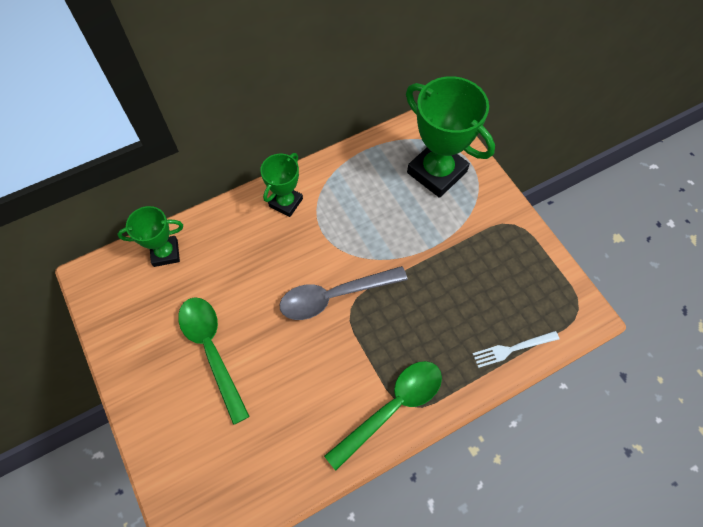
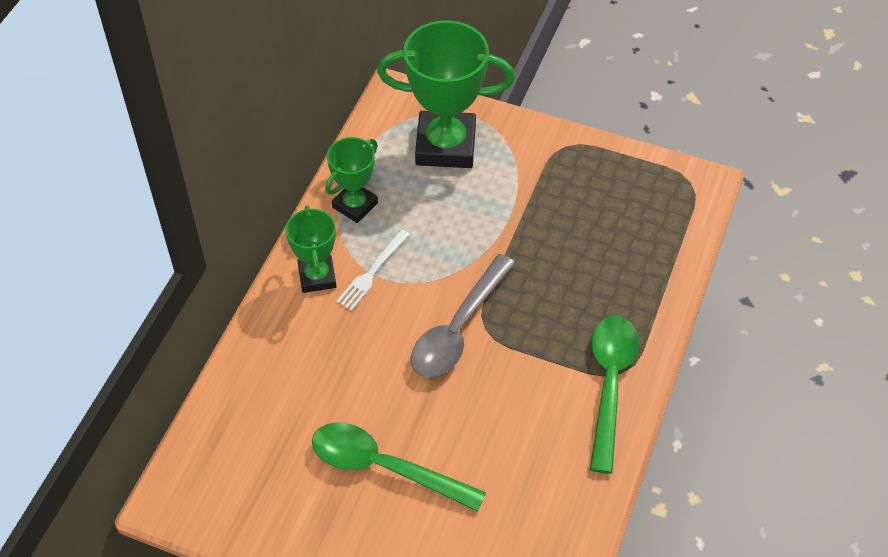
camera: 40 degrees left, 10 degrees down
(165, 253) = (233, 415): green trophy -> green trophy (355, 205)
(512, 349) = (666, 256): white fork -> white fork (372, 272)

